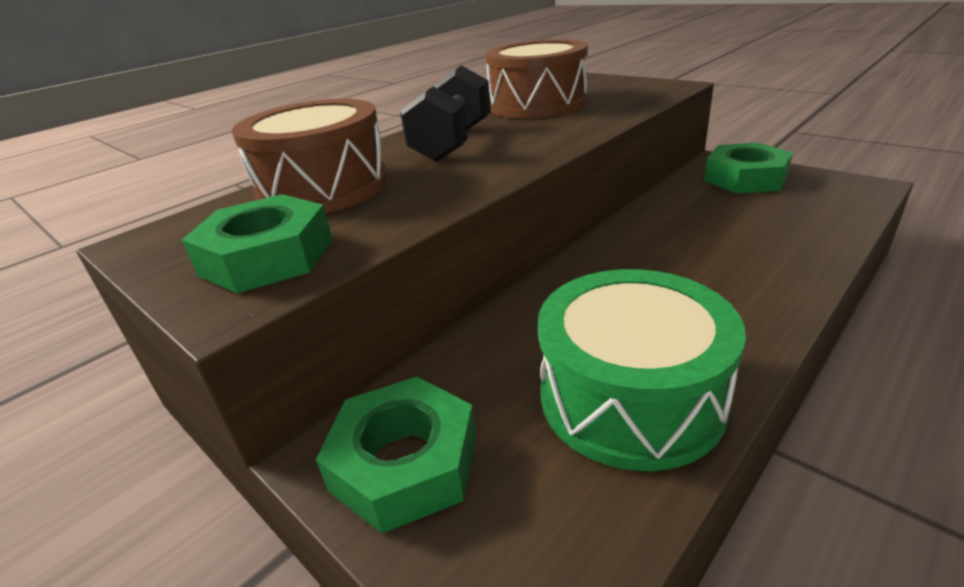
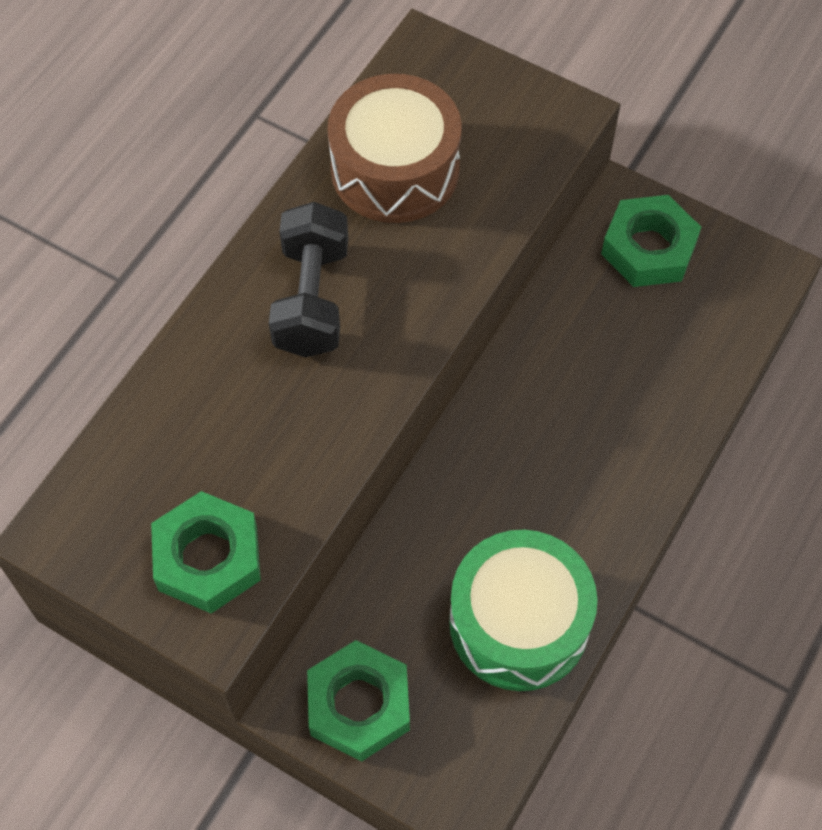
camera: 15 degrees left, 30 degrees up
(323, 187) = (198, 418): brown drum -> none

